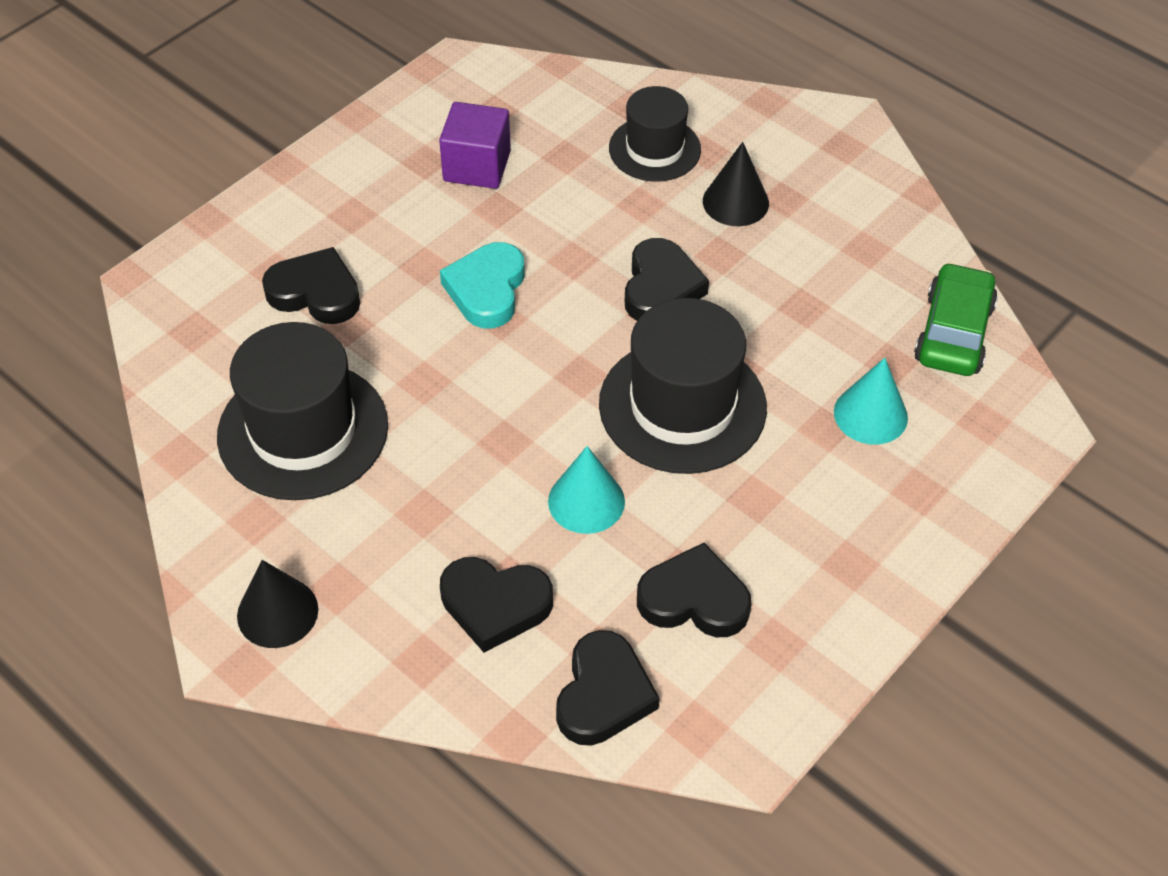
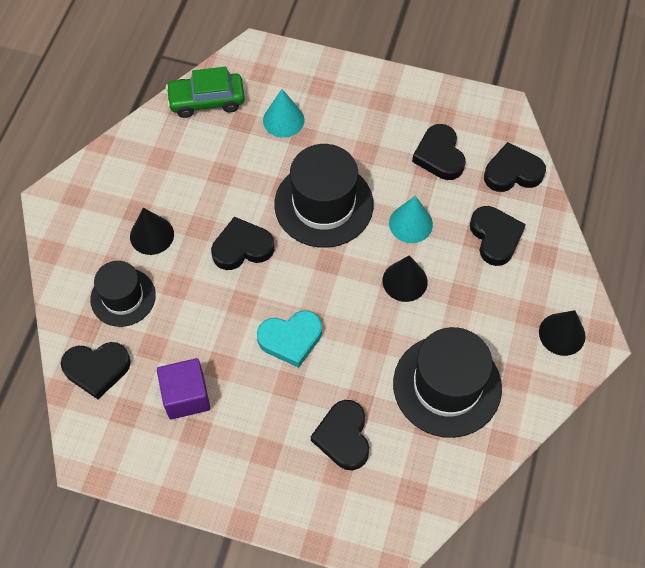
camera: 115 degrees left, 10 degrees up
(493, 451) = (405, 281): none -> black cone
(567, 101) = (97, 369): none -> black heart

